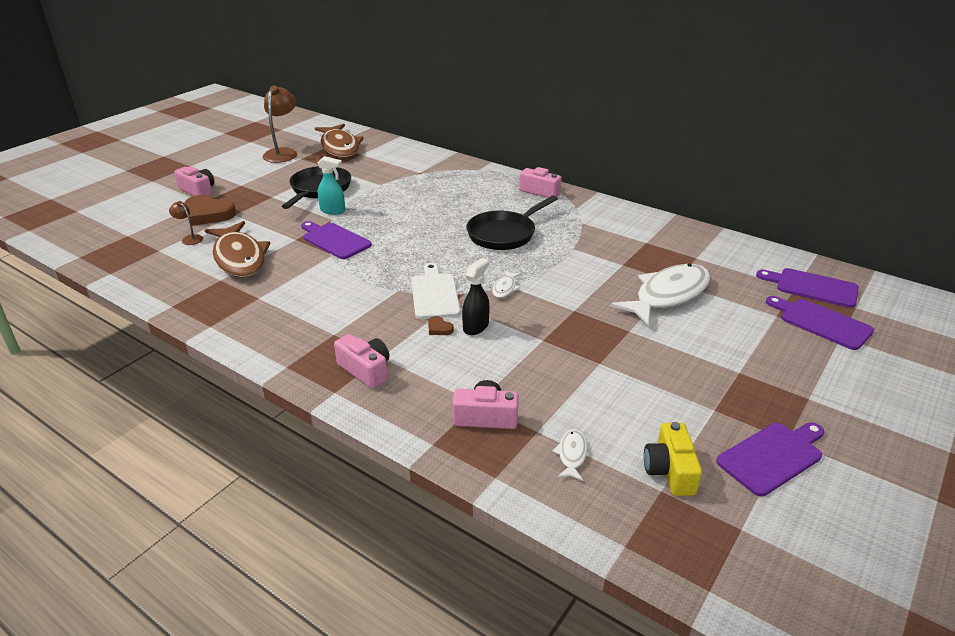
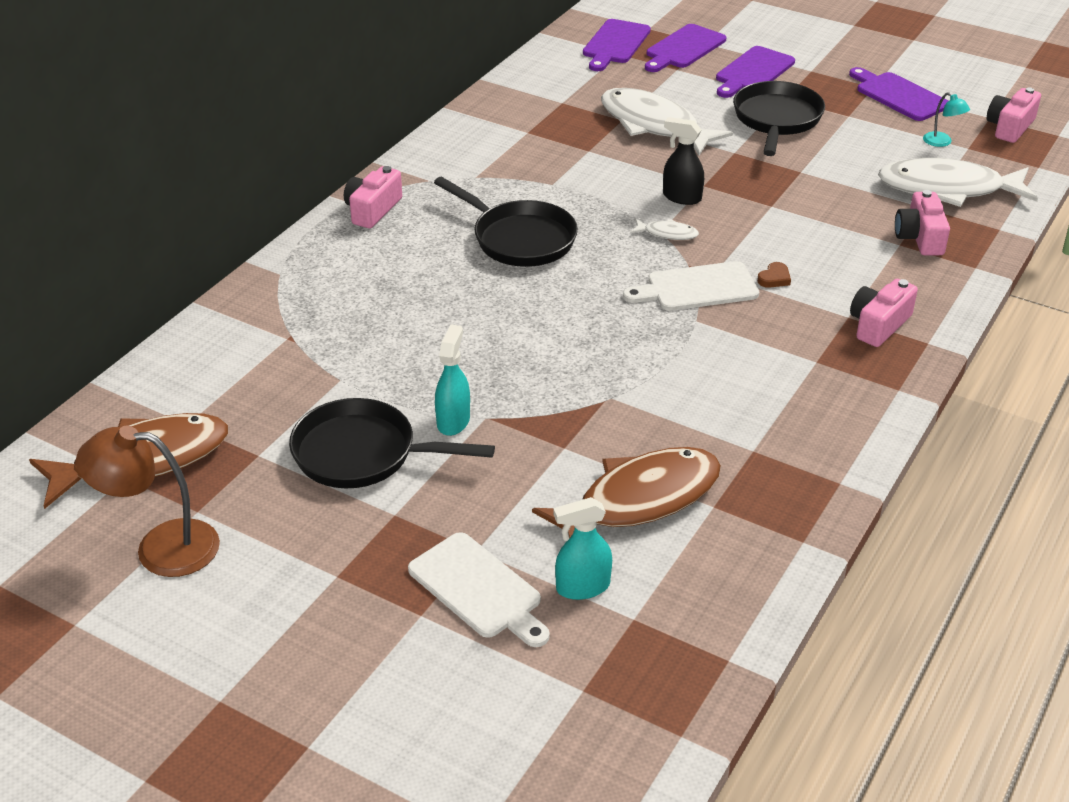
camera: 95 degrees left, 5 degrees up
(189, 238) = (582, 587): brown lamp -> turquoise spray bottle
(198, 191) = (366, 639): pink camera -> pink camera (1009, 127)
(208, 214) = (479, 589): brown heart -> white cutting board
(334, 240) = (561, 401): purple cutting board -> purple cutting board (753, 72)
(476, 326) = (761, 251): black spray bottle -> black spray bottle (681, 197)
(572, 455) = (948, 189): white fish -> white fish, size x2.37
(670, 470) = (942, 142): yellow camera -> turquoise lamp
(693, 361) = (776, 120): none -> black pan

